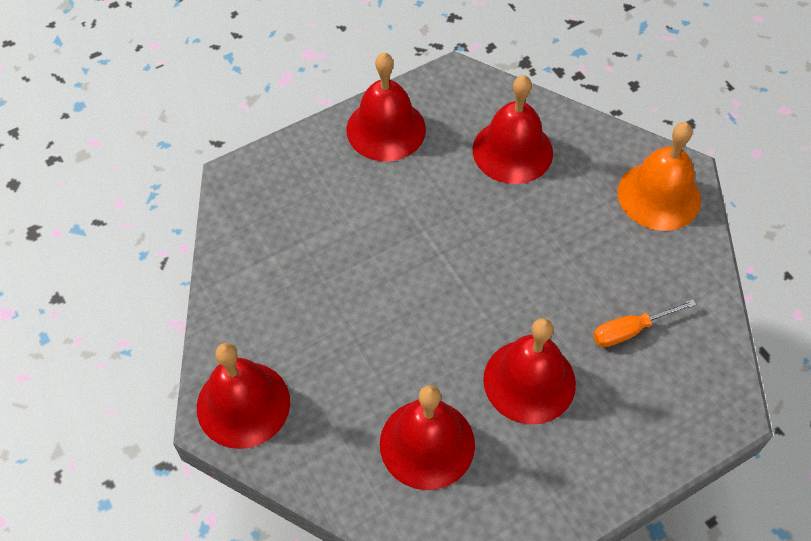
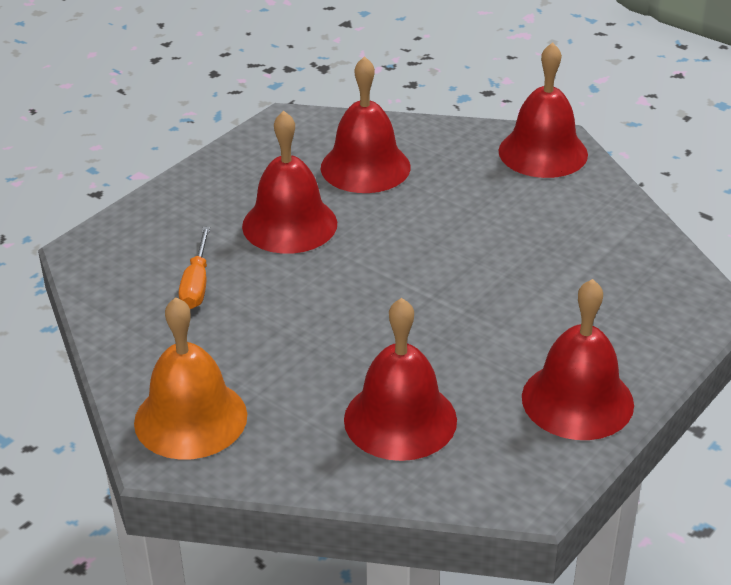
camera: 160 degrees right, 20 degrees down
(631, 330) = (197, 284): orange screwdriver -> orange screwdriver turned 135 degrees clockwise

